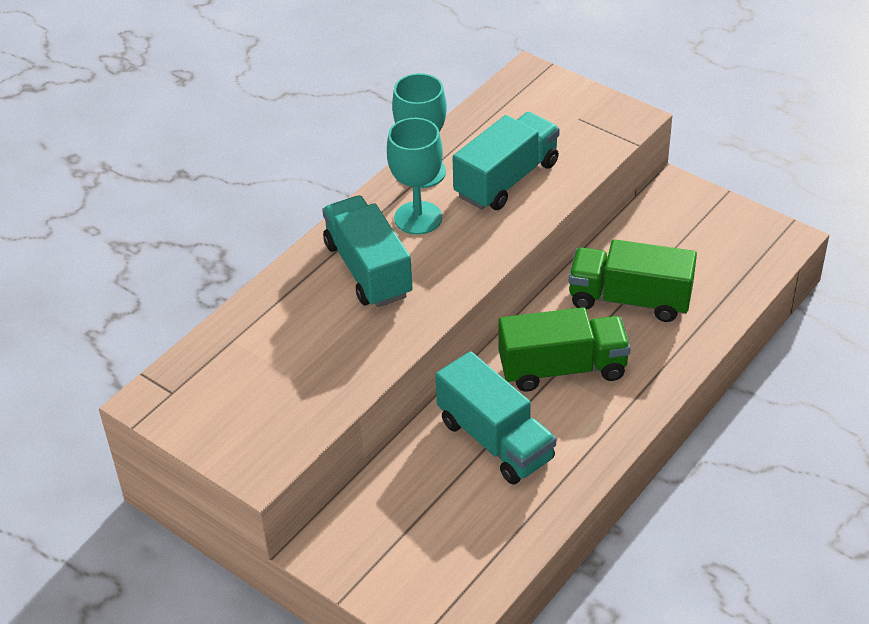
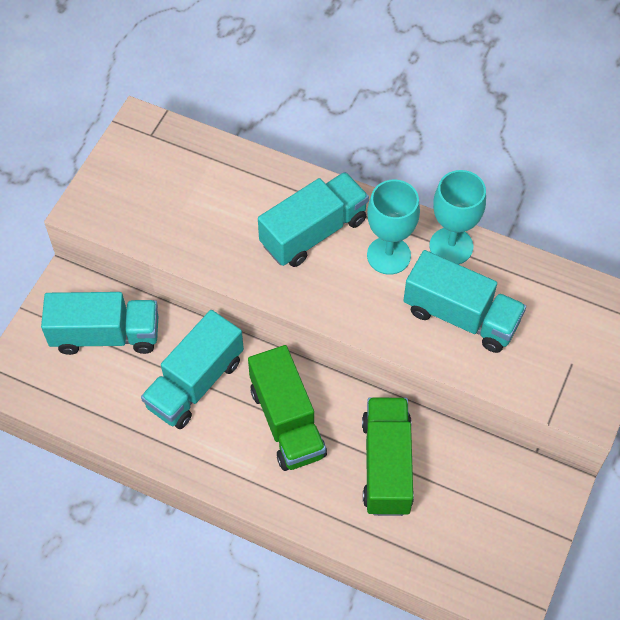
camera: 75 degrees right, 15 degrees up
(406, 517) = (106, 335): none -> turquoise truck

